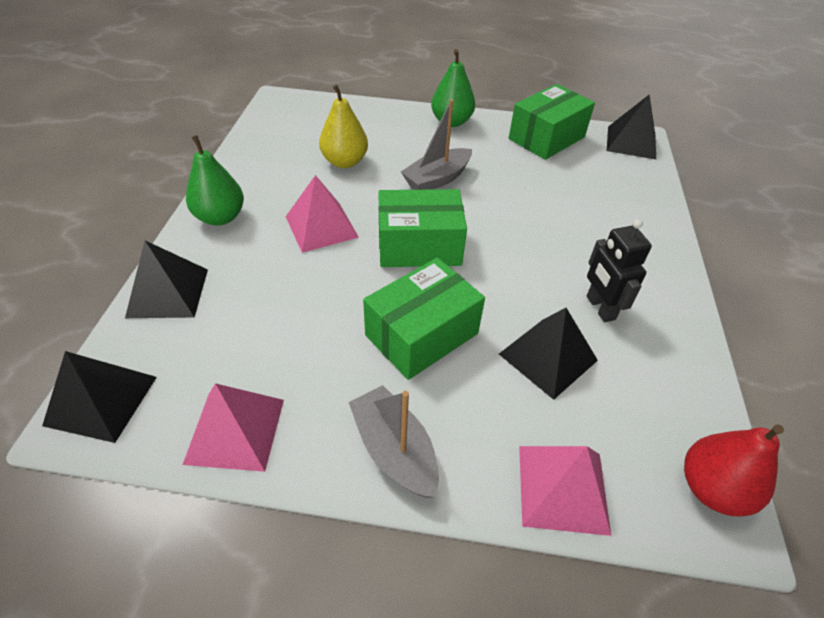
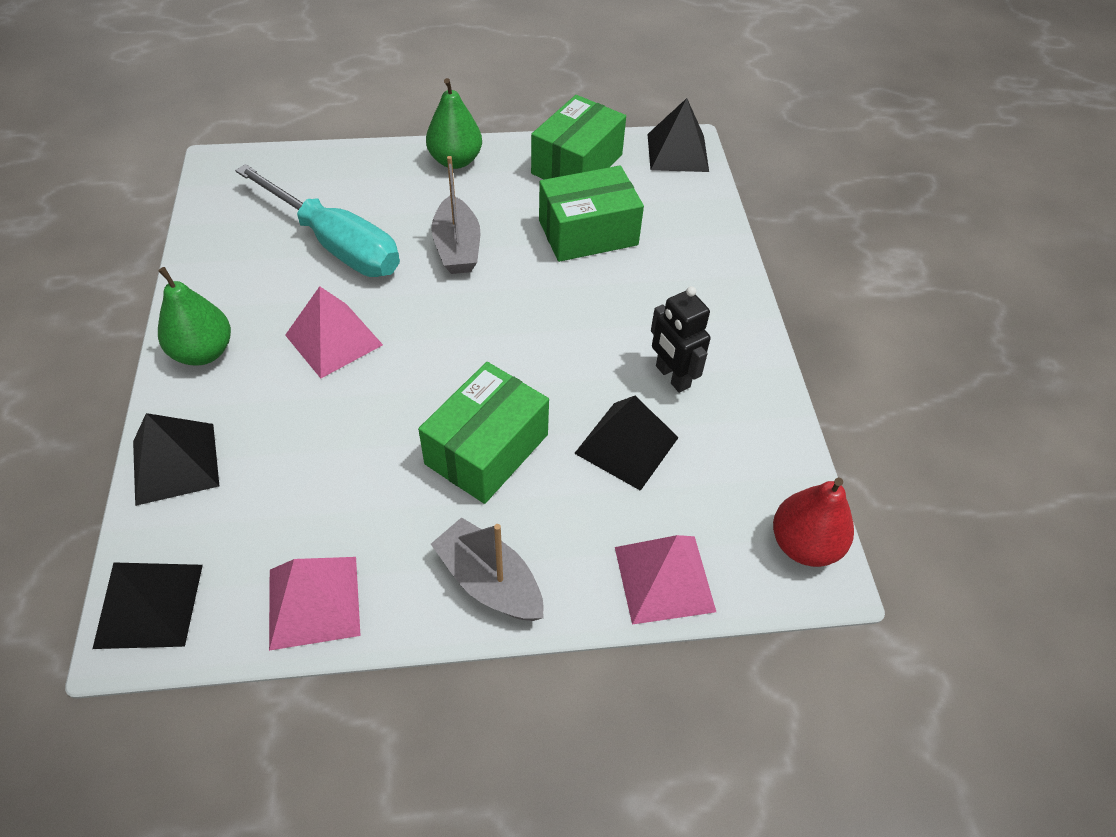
camera: 15 degrees left, 5 degrees up
(345, 162) = (336, 244): yellow pear -> turquoise screwdriver
(419, 246) = (457, 342): green box -> green box (588, 233)
(437, 179) = (457, 247): grey boat -> grey boat turned 45 degrees counterclockwise

